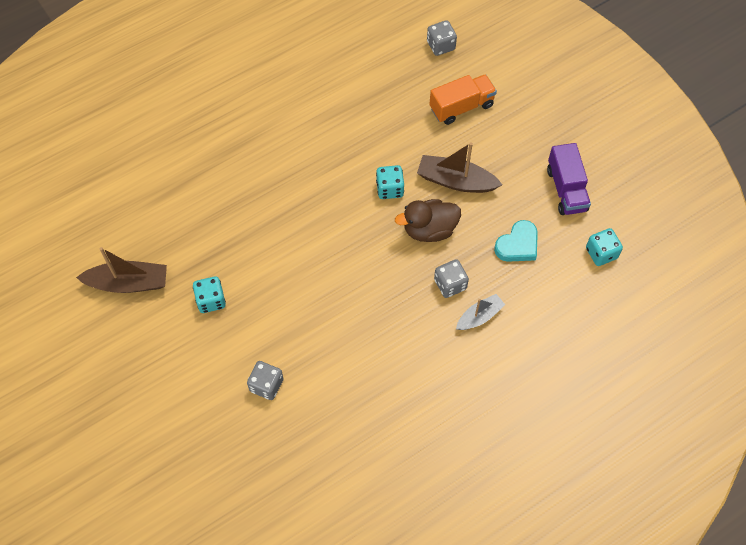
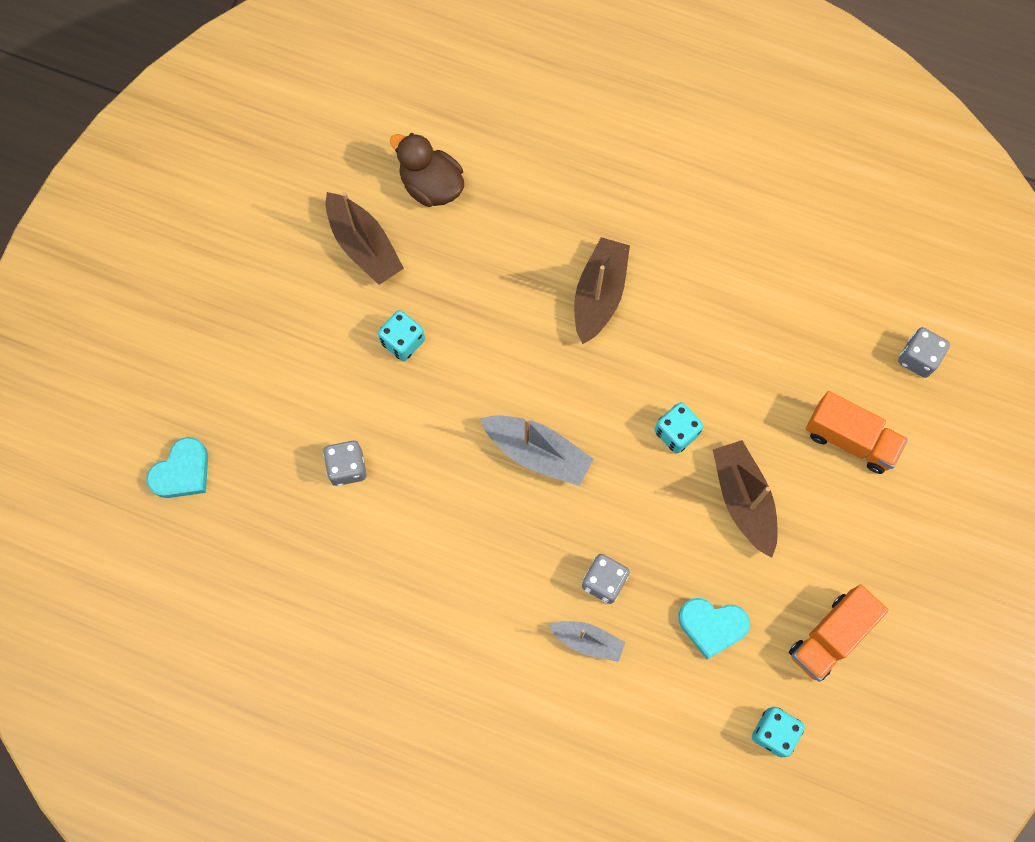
camera: 55 degrees right, 10 degrees up
(187, 492) = (182, 472): none -> turquoise heart
(273, 174) = (599, 295): none -> brown boat
(343, 270) = (537, 453): none -> grey boat
(429, 230) = (656, 512): brown duck -> brown duck (431, 186)
(566, 189) = (830, 636): purple truck -> orange truck

